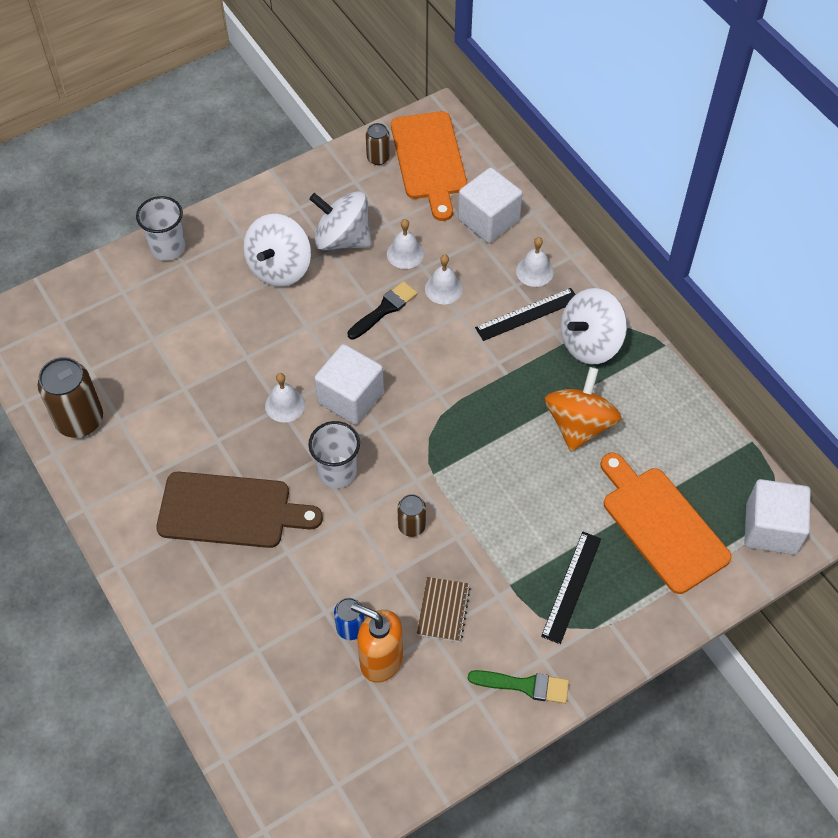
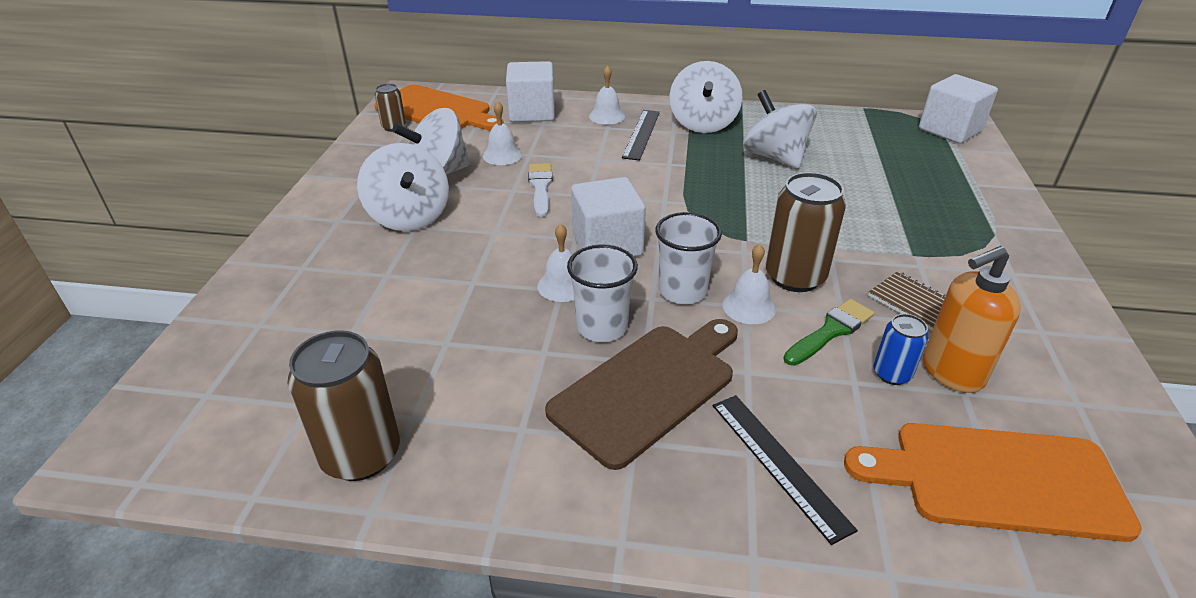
camera: 50 degrees left, 20 degrees down
(168, 248) = (268, 268): white cup -> white cup (602, 327)
(384, 309) = (540, 187): black brush -> white brush
(411, 526) = (795, 277): brown can -> brown can, size x1.86
(443, 288) = (563, 154): white bell -> white bell (749, 306)
(524, 685) = (1041, 296): green brush -> green brush (830, 331)
(571, 586) = (940, 226): black ruler -> black ruler (778, 463)
(579, 425) = (774, 157): orange spinning top -> white spinning top
(661, 525) = (909, 165): orange cutting board -> orange cutting board (997, 479)

